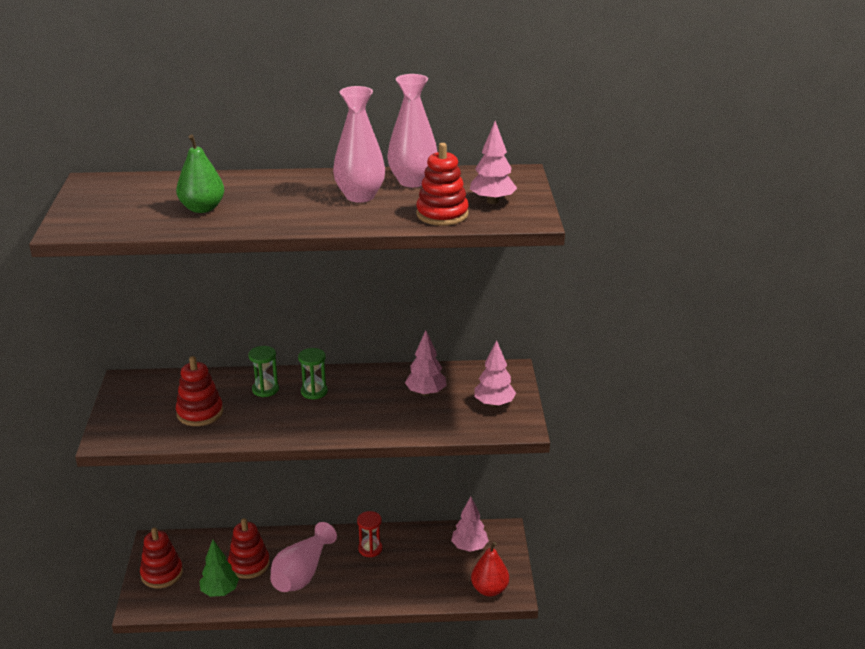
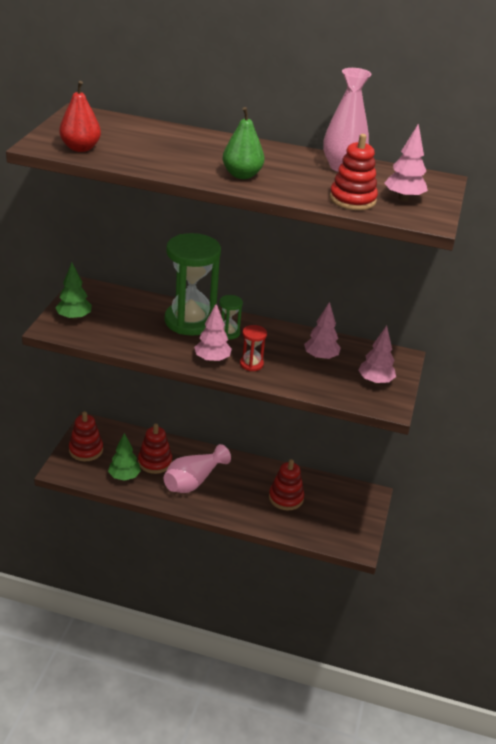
camera: 15 degrees right, 5 degrees up
(129, 419) = (74, 317): none -> green tree
(200, 413) = (130, 326): red stacking toy -> red stacking toy (286, 498)
(202, 208) = (154, 152): green pear -> green pear (242, 175)
(265, 389) = (190, 321): green hourglass -> green hourglass, size x2.28
(360, 196) = (290, 170): pink vase -> none
(370, 549) = (255, 477): red hourglass -> red hourglass (251, 364)
(469, 547) = (338, 499): pink tree -> pink tree (212, 359)
(489, 589) = (341, 539): red pear -> red pear (80, 148)

